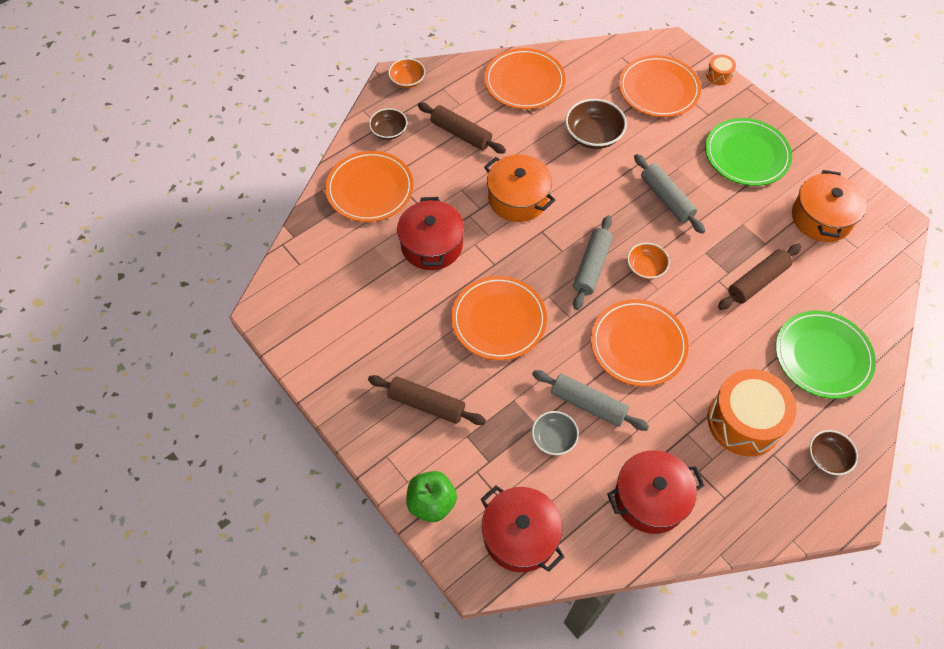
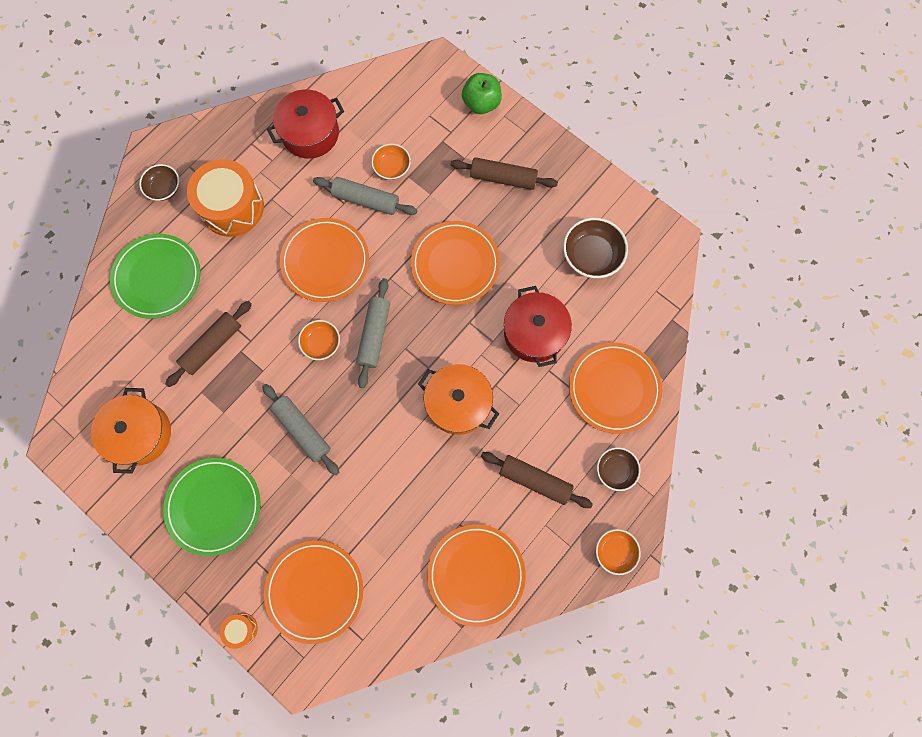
camera: 170 degrees right, 15 degrees up
(520, 535) = (409, 91): red pot -> none
(553, 438) = (392, 167): grey bowl -> orange bowl
(593, 135) = (387, 505): brown bowl -> brown bowl (591, 255)

